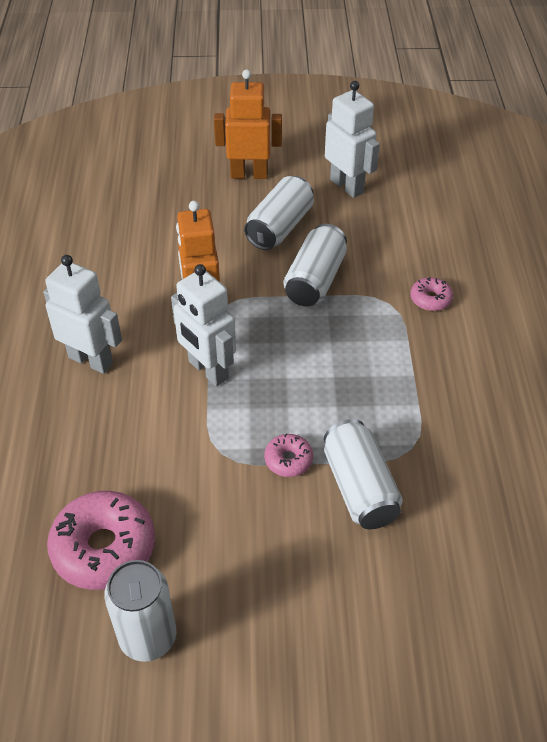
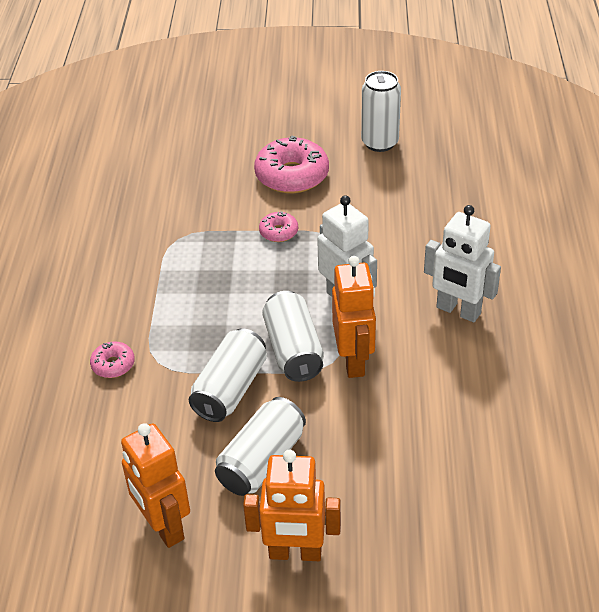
camera: 175 degrees left, 5 degrees down
(104, 548) = (417, 183): pink donut -> pink donut (292, 175)
(347, 186) = (163, 526): white robot -> orange robot
(359, 487) = (226, 214): white can -> white can (293, 350)

